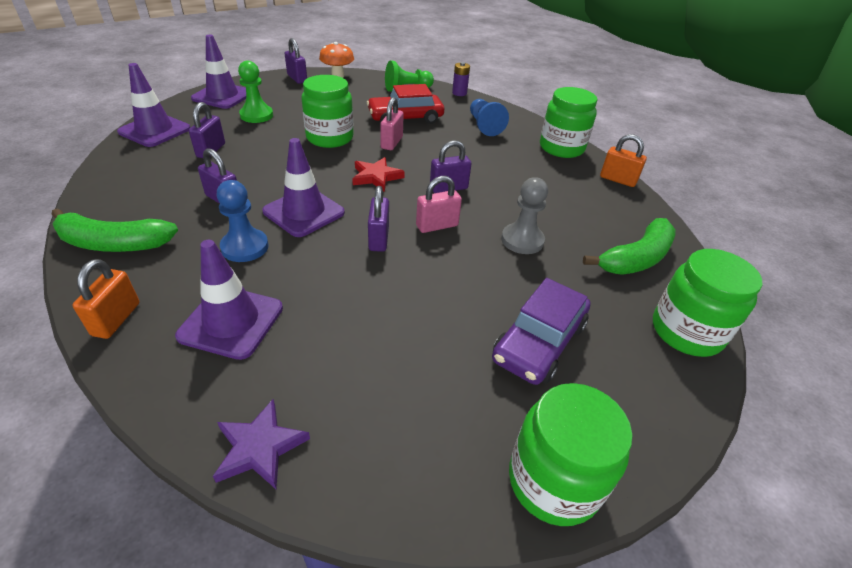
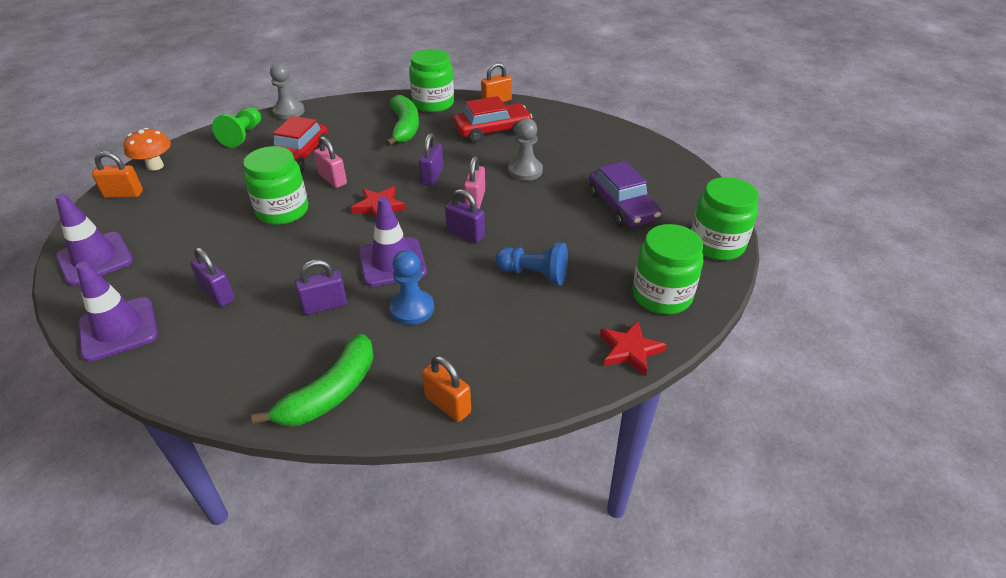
camera: 55 degrees left, 0 degrees up
(231, 322) = (502, 337): purple traffic cone -> none
(256, 115) = (177, 245): green pawn -> none
(259, 447) = (630, 350): purple star -> red star
(297, 79) = (123, 194): purple padlock -> orange padlock
(459, 93) = (289, 111): purple battery -> grey pawn
(484, 126) = (360, 123): blue pawn -> blue pawn (534, 274)
(565, 195) = (492, 130): none -> red car
(636, 258) = (580, 136): green banana -> green banana (404, 127)
(686, 332) = (651, 152): green jar -> green jar (661, 296)

